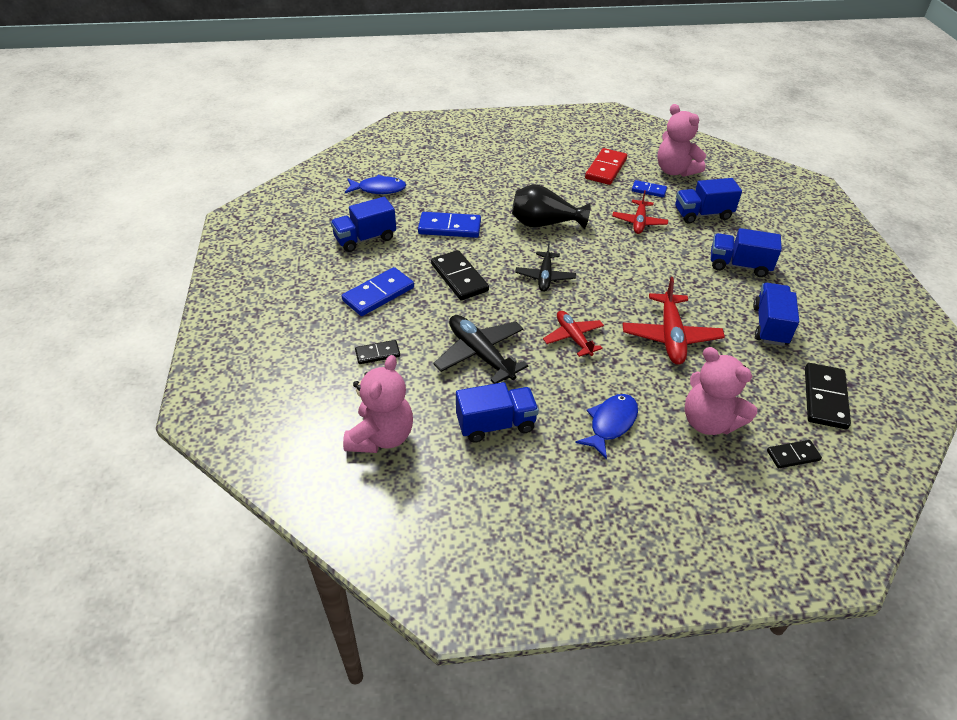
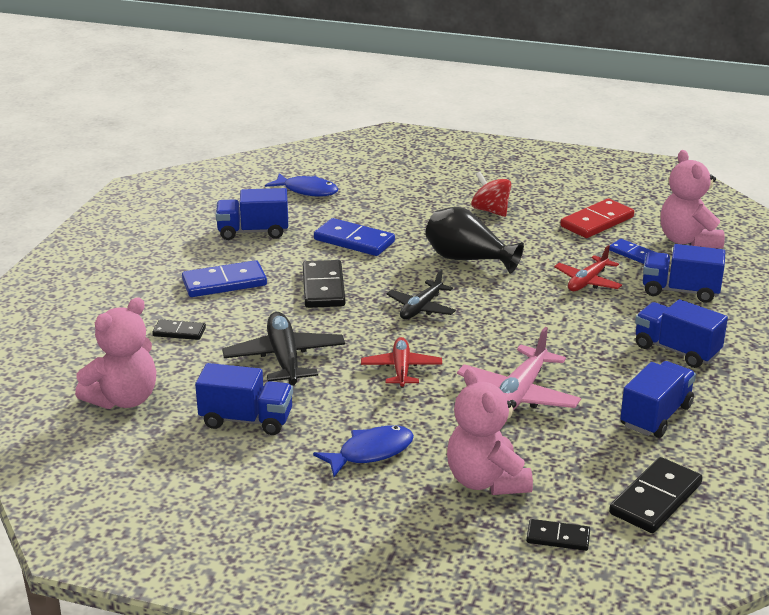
camera: 25 degrees right, 15 degrees down
(527, 176) = (490, 211): none -> red spinning top
(670, 336) = (518, 395): red plane -> pink plane

